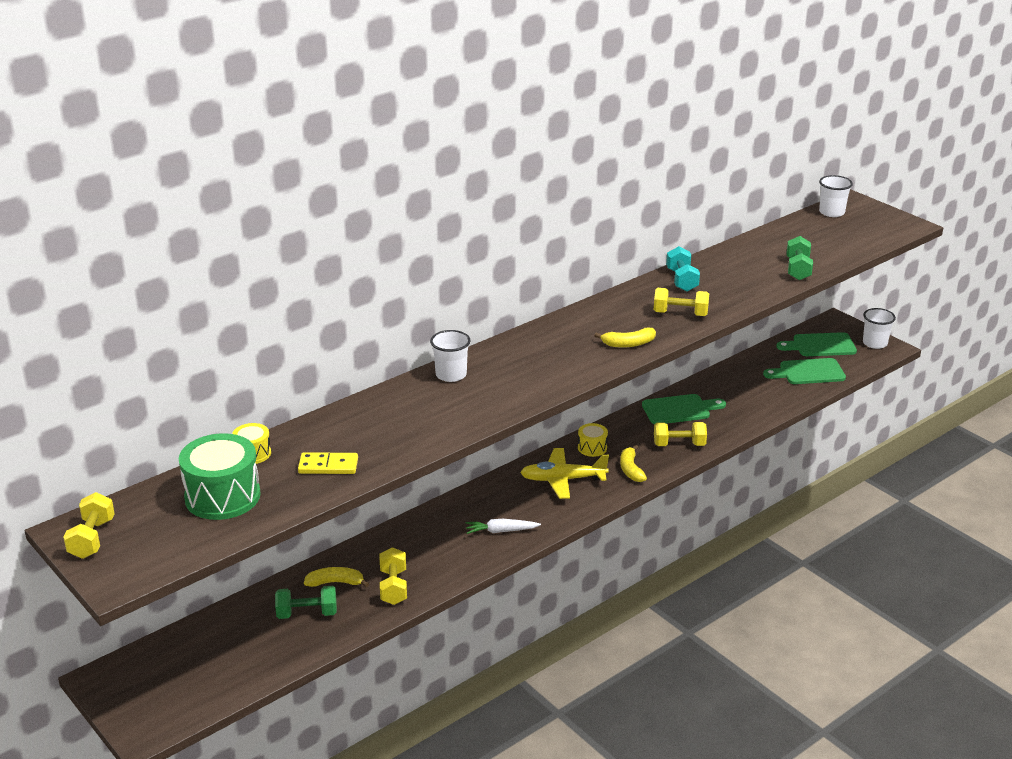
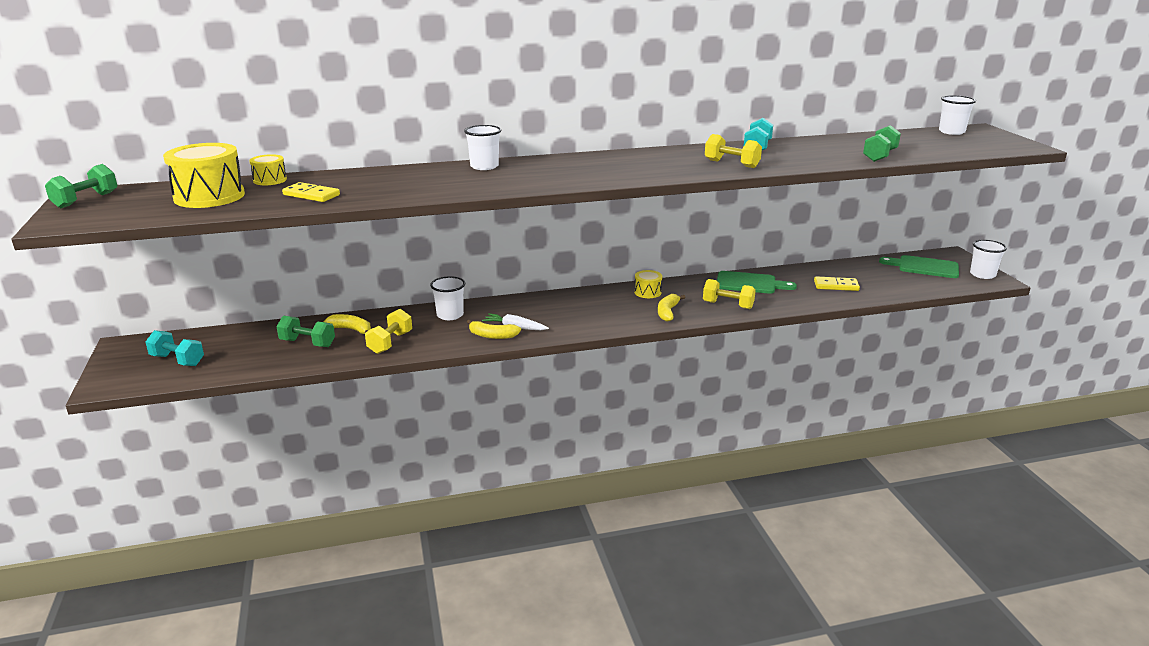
camera: 25 degrees right, 5 degrees down
(92, 539) = (86, 200): yellow dumbbell -> green dumbbell
(188, 678) = (177, 360): none -> turquoise dumbbell
(222, 496) = (209, 196): green drum -> yellow drum
(421, 534) = (450, 315): none -> white cup
(562, 479) = (601, 306): yellow plane -> none
(628, 344) = (660, 172): yellow banana -> yellow banana (492, 336)
(759, 392) = (836, 286): none -> yellow domino
(808, 372) = (896, 282): green cutting board -> none

